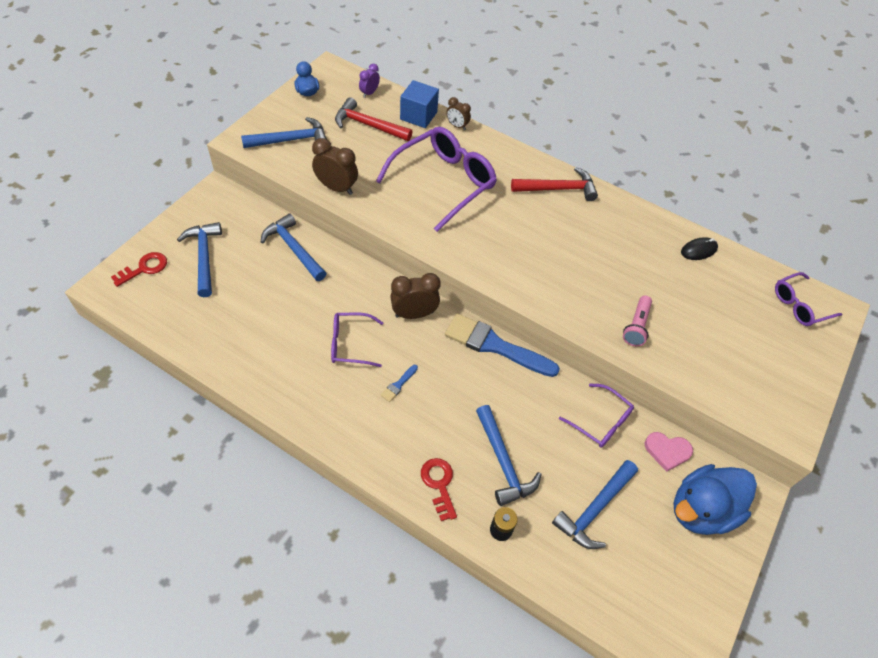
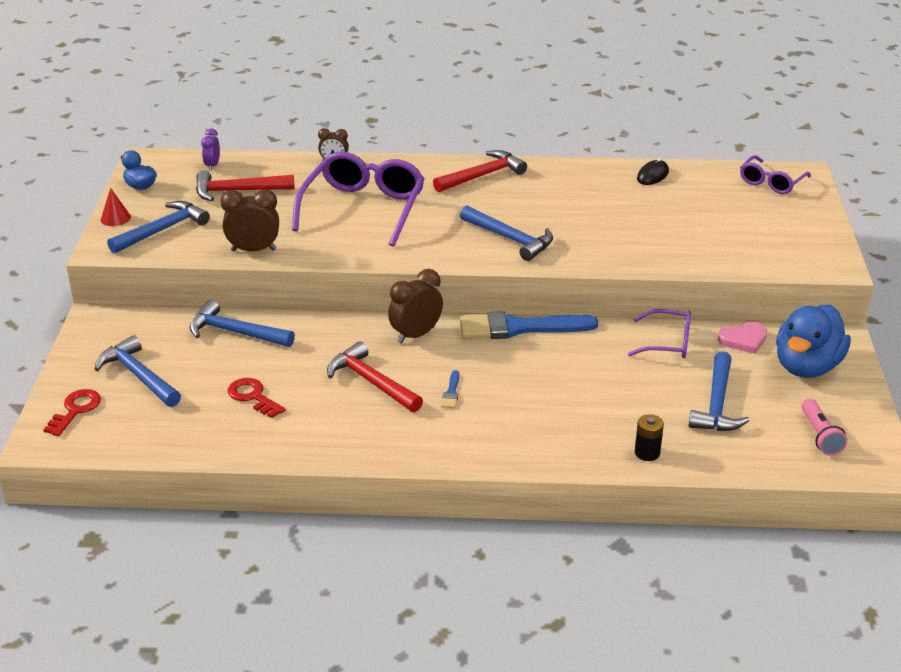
camera: 25 degrees left, 20 degrees down
(269, 115) = (115, 218): none -> red cone
(350, 344) = (371, 382): purple glasses -> red hammer
(418, 116) = (285, 166): blue cube -> none
(439, 484) = (560, 446): red key -> red key (253, 396)
(503, 462) = (605, 406): blue hammer -> blue hammer (510, 239)
(636, 326) = (646, 246): pink flashlight -> pink flashlight (820, 436)

